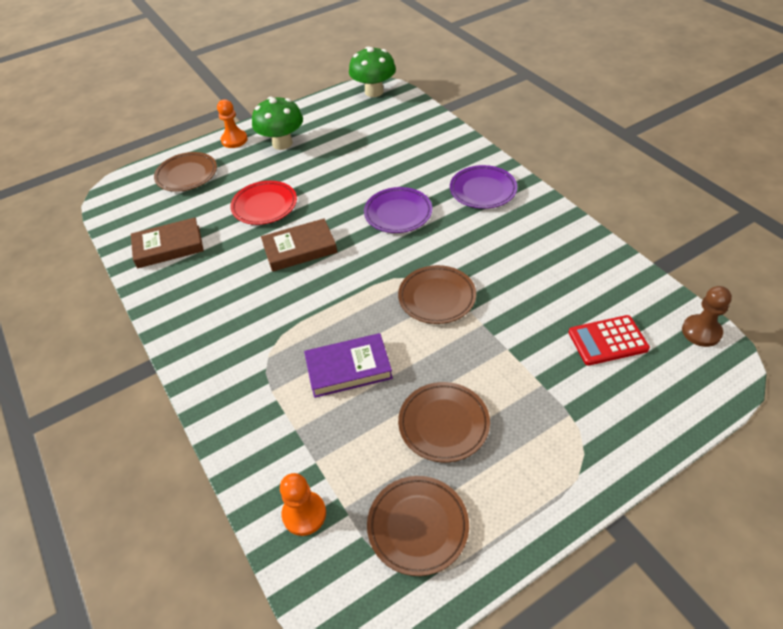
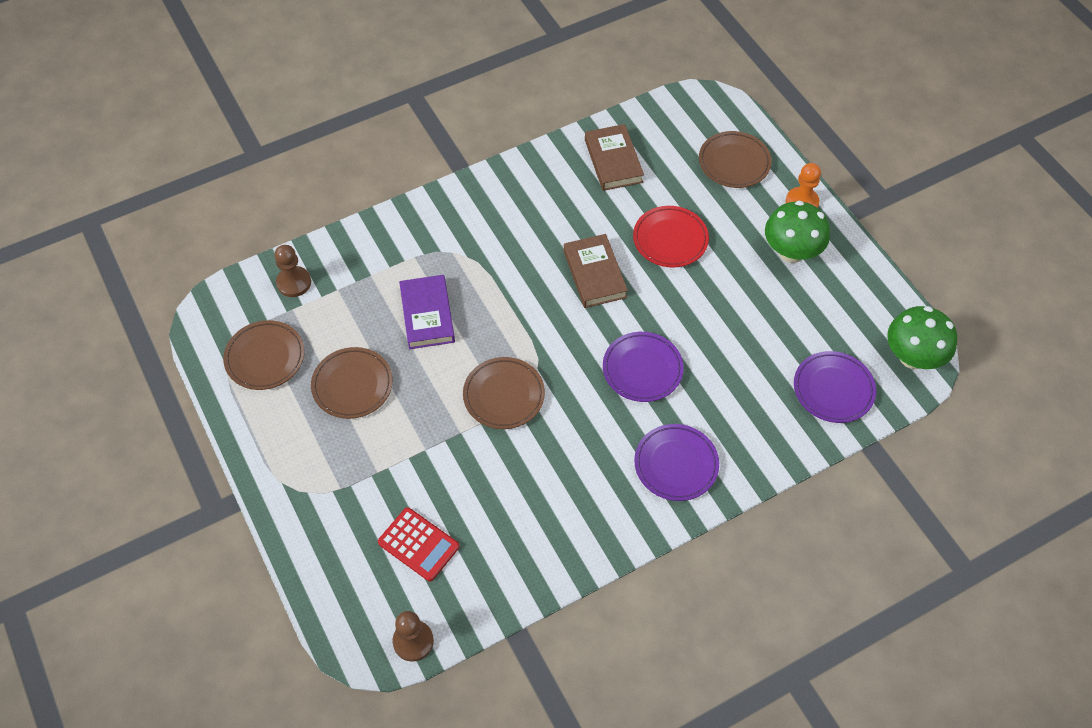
camera: 90 degrees right, 10 degrees up
(304, 514) = (294, 282): orange pawn -> brown pawn
(404, 122) = (833, 389): none -> purple plate
(607, 340) = (418, 544): red calculator -> red calculator turned 135 degrees clockwise

